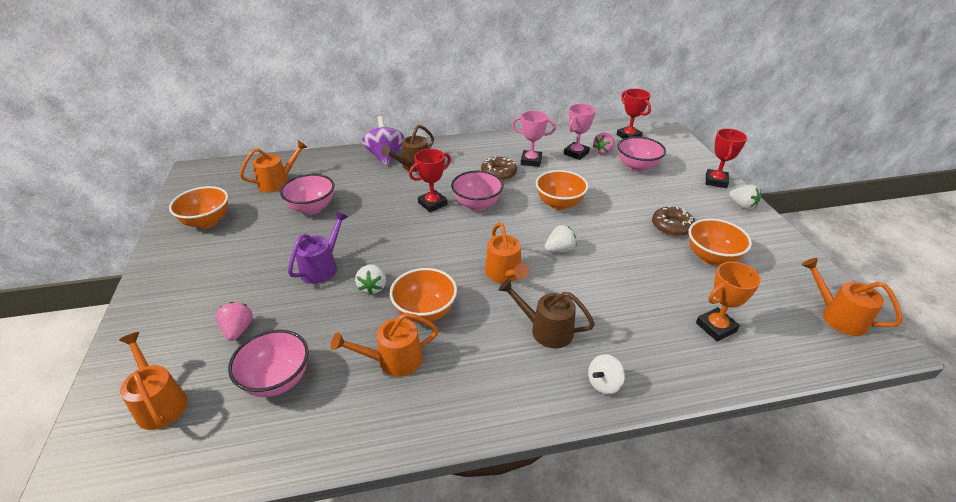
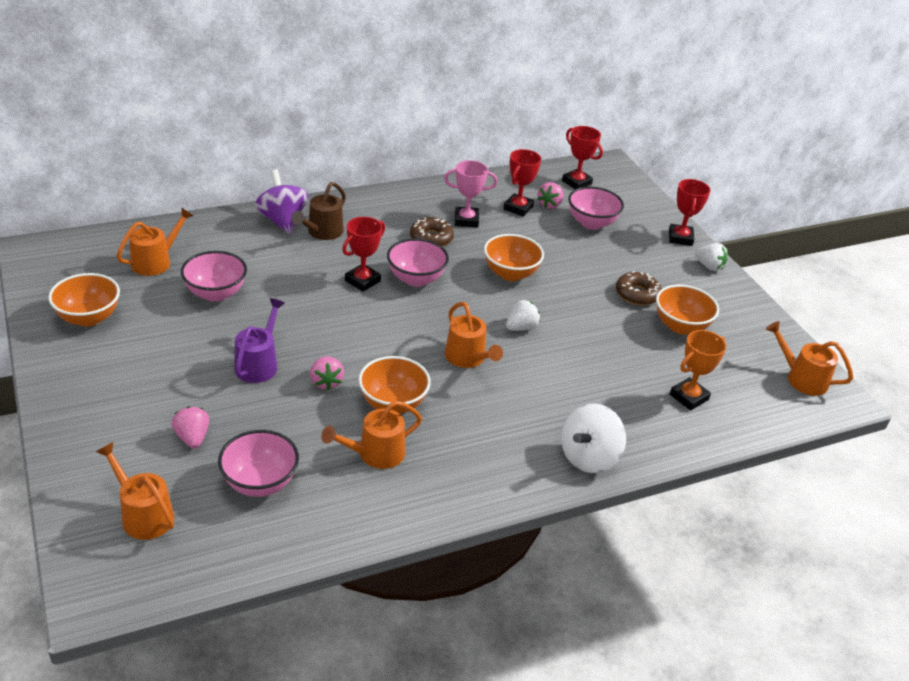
camera: 15 degrees left, 0 degrees up
(373, 287) = (326, 382): white strawberry -> pink strawberry
(545, 330) = (523, 412): brown watering can -> none
(576, 153) = (518, 208): pink trophy -> red trophy
(603, 383) = (588, 457): white spinning top -> white spinning top, size x1.79

